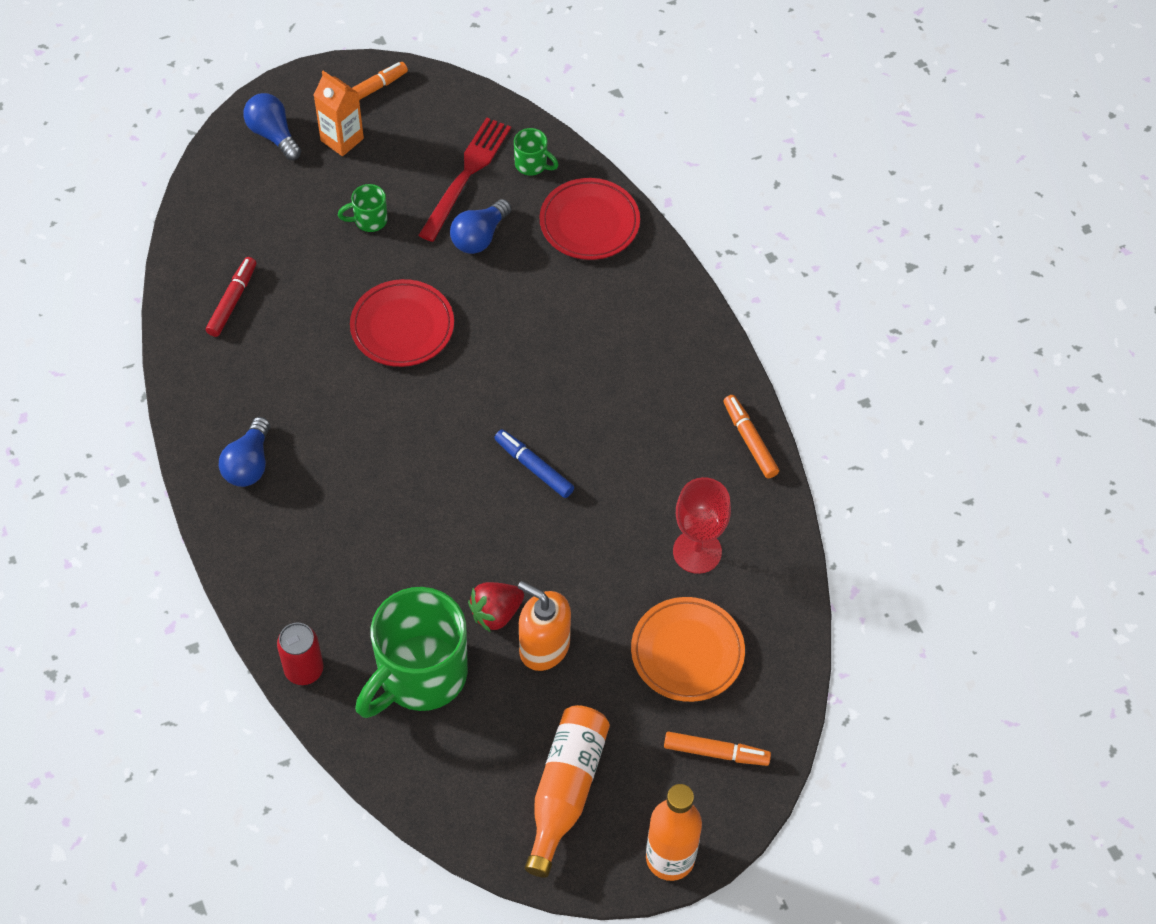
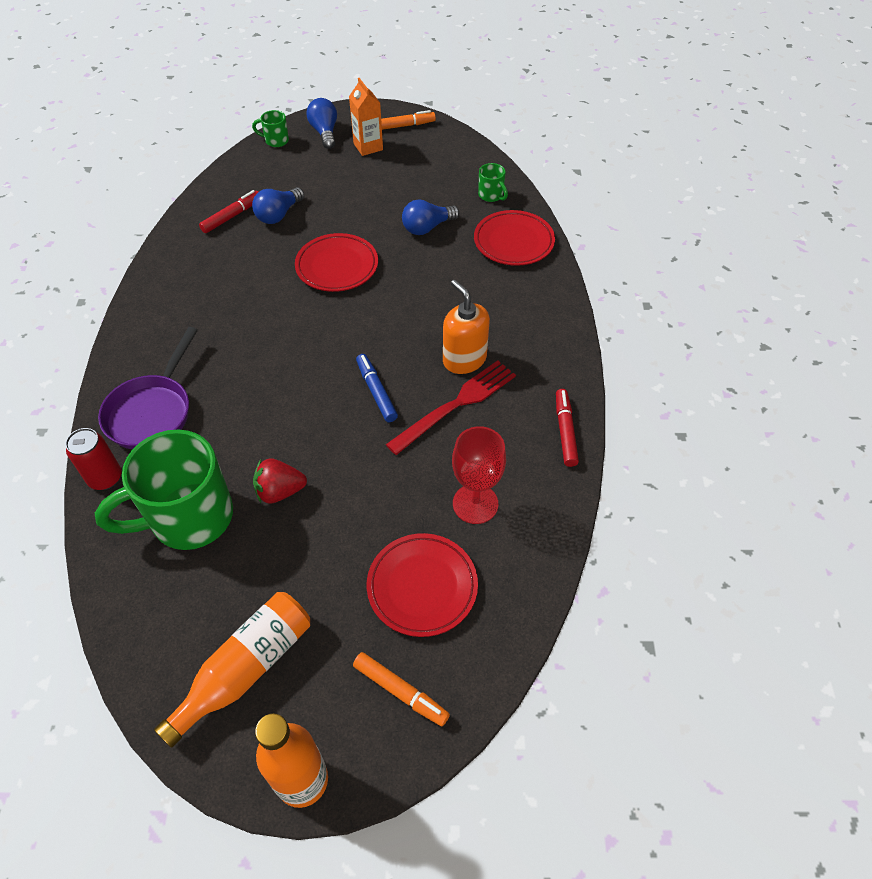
camera: 25 degrees right, 5 degrees down
(249, 464) = (170, 319): blue light bulb -> blue light bulb (278, 215)
(304, 580) = (152, 412): none -> purple pan
(369, 220) = (356, 196): green mug -> green mug (276, 141)
(466, 175) = (440, 189): red fork -> red fork (456, 405)
(544, 647) = (302, 534): orange soap dispenser -> orange soap dispenser (464, 359)
(687, 652) = (422, 587): orange plate -> red plate
(750, 440) = (565, 431): orange marker -> red marker

